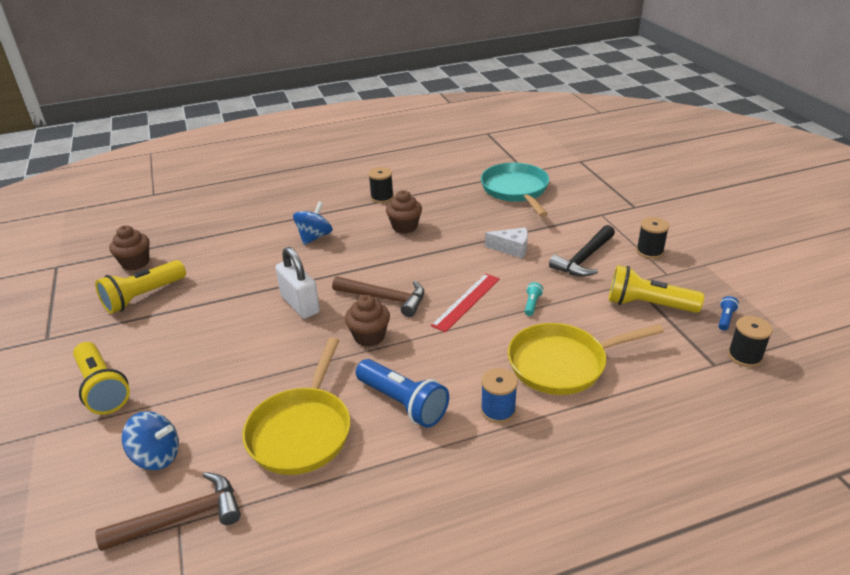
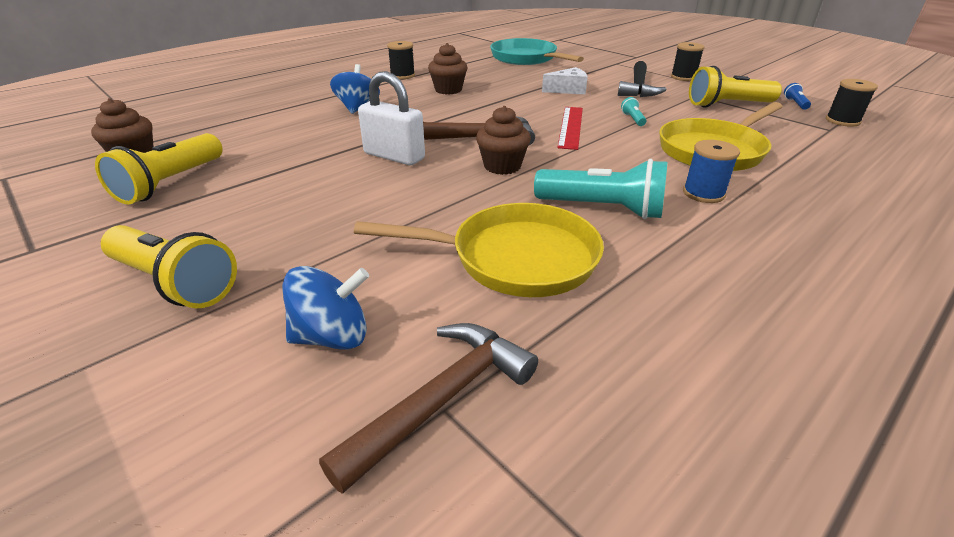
camera: 25 degrees left, 0 degrees up
(302, 431) = (515, 258): yellow pan -> yellow pan turned 75 degrees counterclockwise
(402, 403) = (602, 209): blue flashlight -> turquoise flashlight

